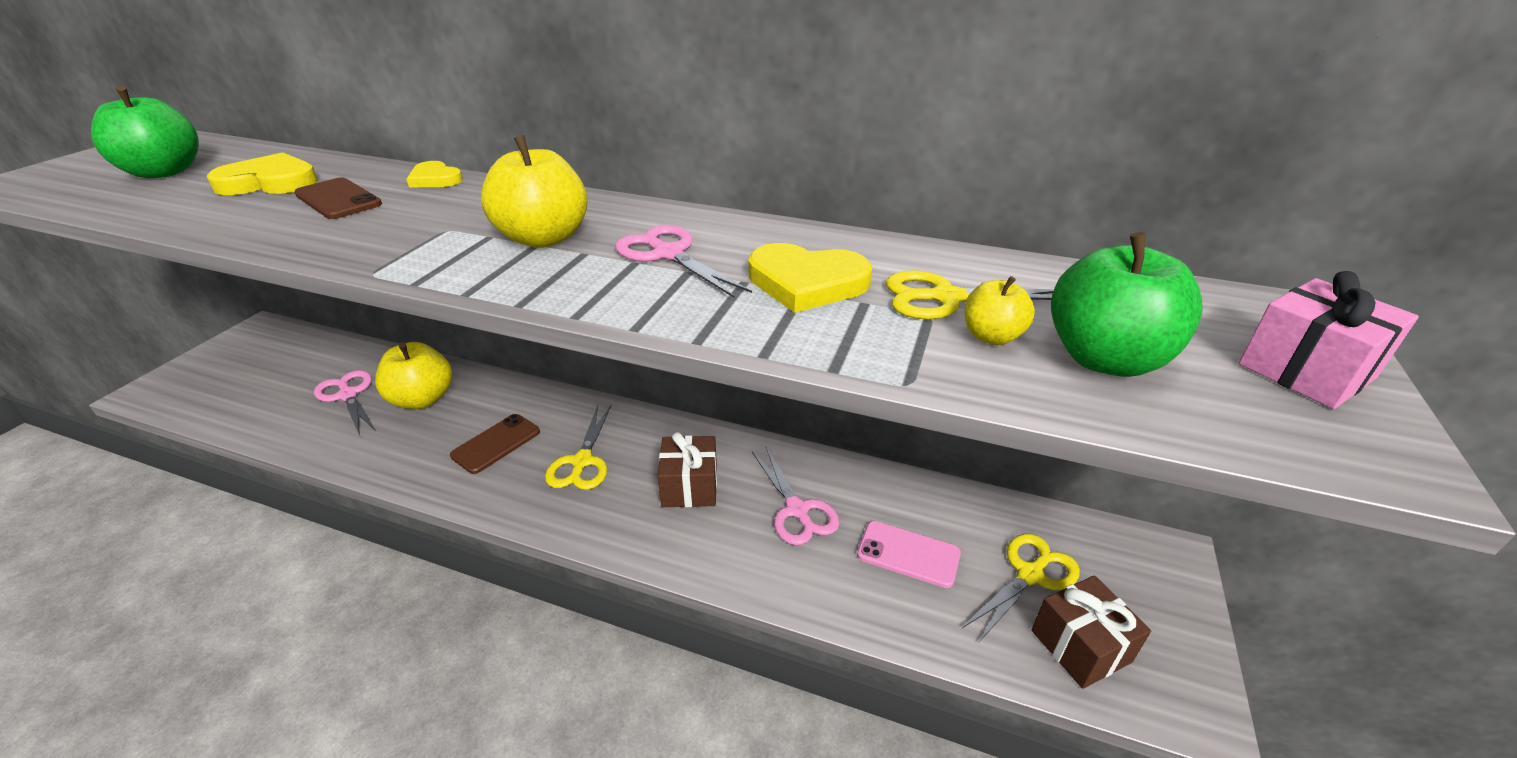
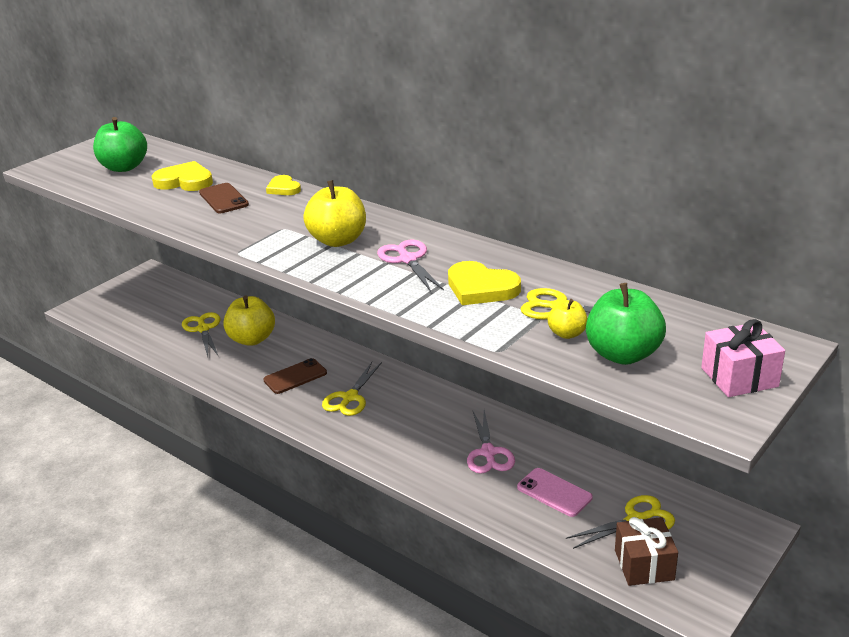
camera: 20 degrees right, 5 degrees down
(348, 395) = (203, 329): pink scissors -> yellow scissors
(690, 486) = (419, 425): brown gift -> none

